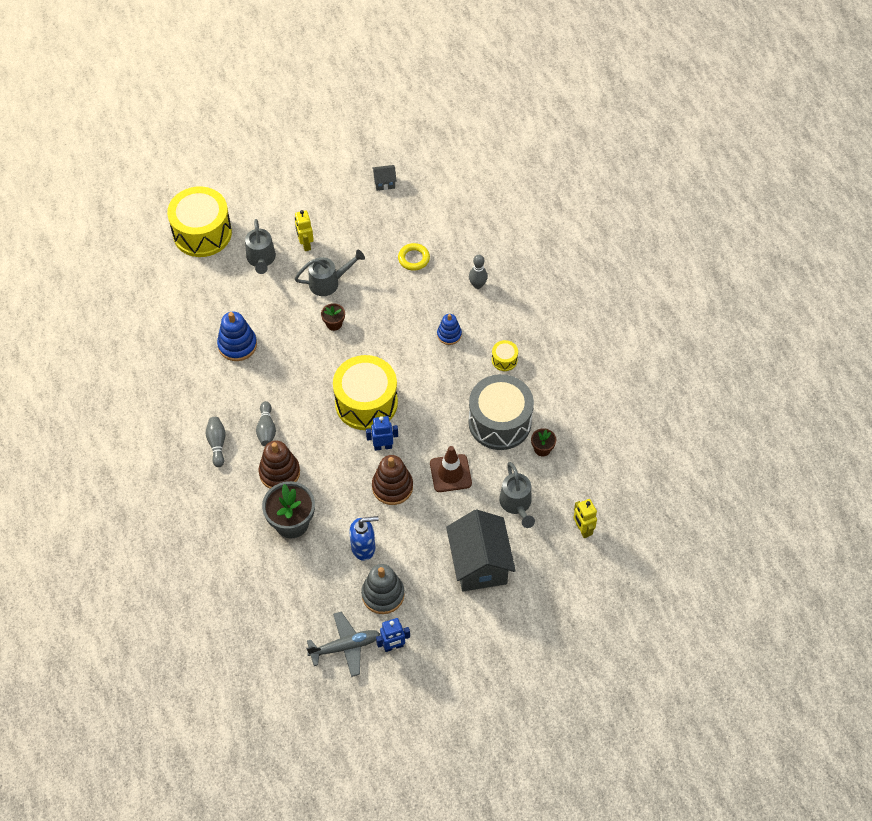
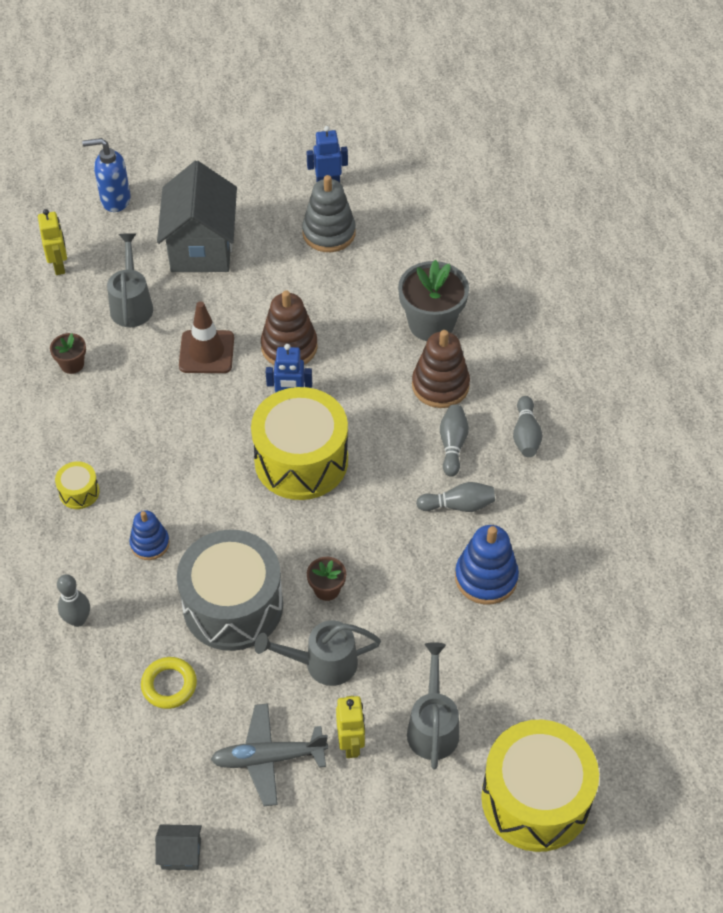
camera: 170 degrees left, 5 degrees down
(258, 388) = (458, 505): none -> grey bowling pin
(345, 646) = (384, 190): grey plane -> grey plane (268, 758)
(364, 548) = (342, 284): blue soap dispenser -> blue soap dispenser (115, 200)
(499, 422) = (117, 406): grey drum -> grey drum (233, 606)

